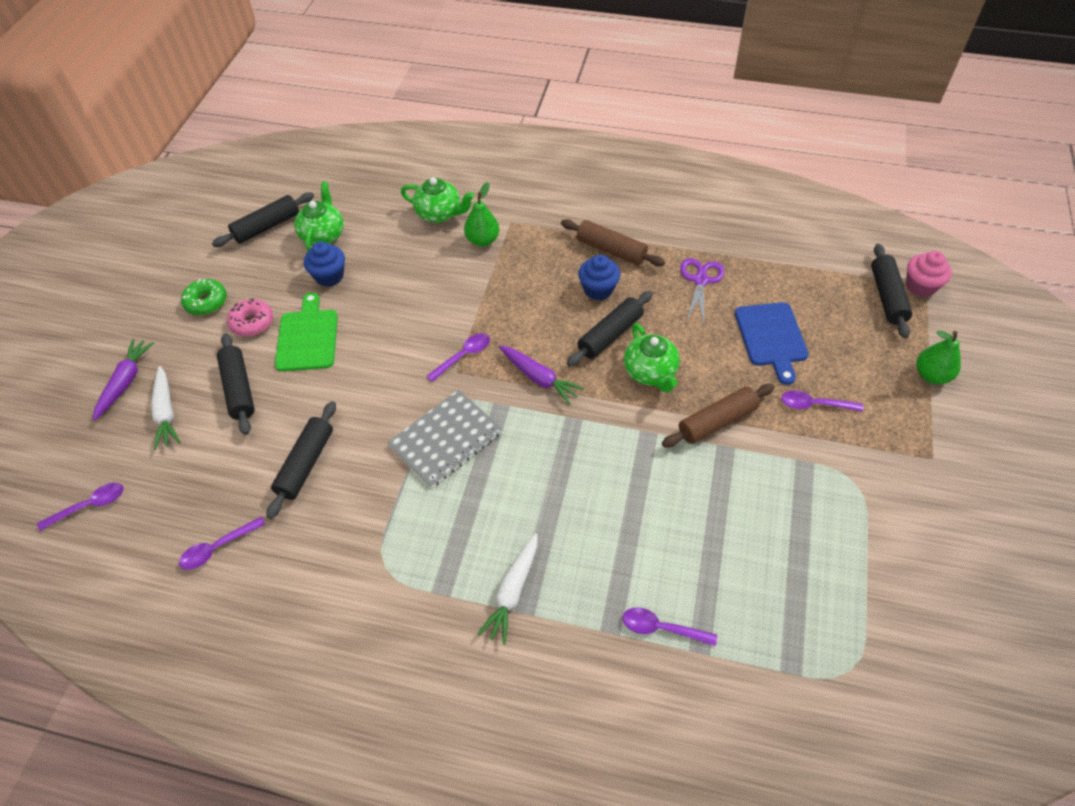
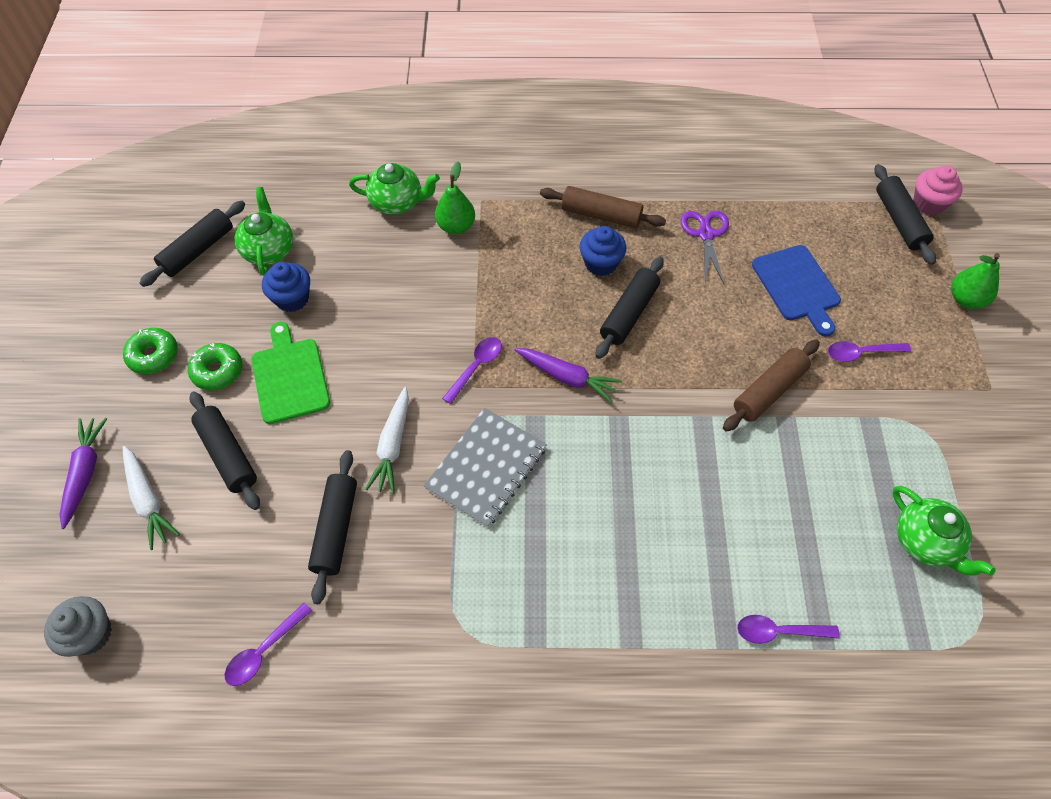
camera: 15 degrees left, 5 degrees up
(89, 506) = (90, 634): purple spoon -> grey cupcake
(252, 322) = (217, 371): pink donut -> green donut
(512, 591) = (612, 626): white carrot -> white carrot (392, 445)
(650, 372) = (684, 348): green teapot -> green teapot (925, 542)

